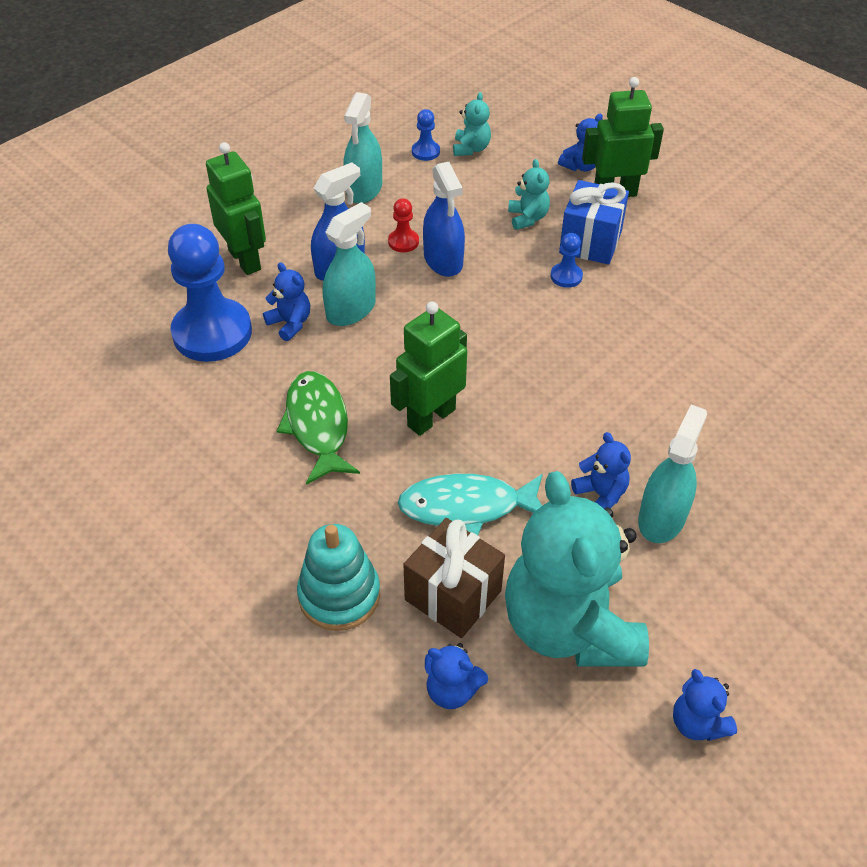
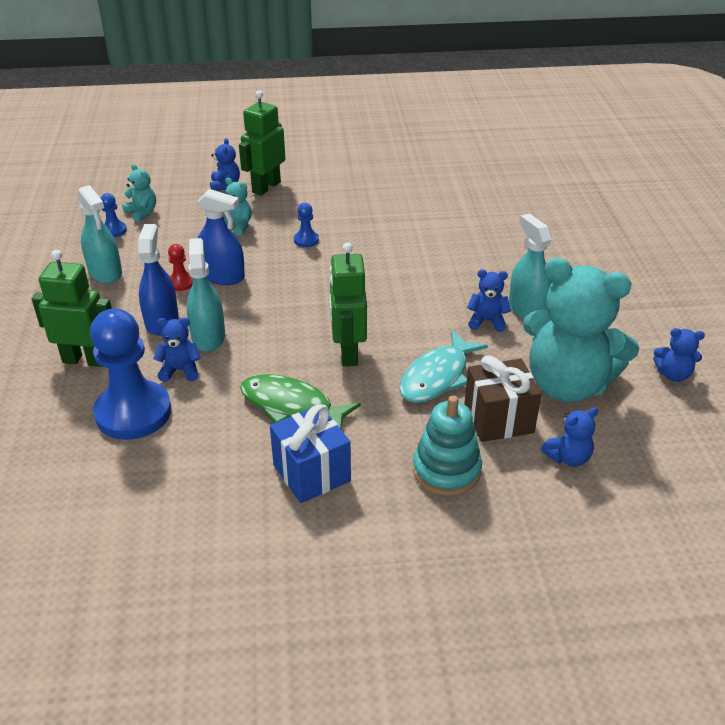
camera: 50 degrees left, 10 degrees down
(590, 242) = (292, 217): blue gift -> blue gift (311, 473)

